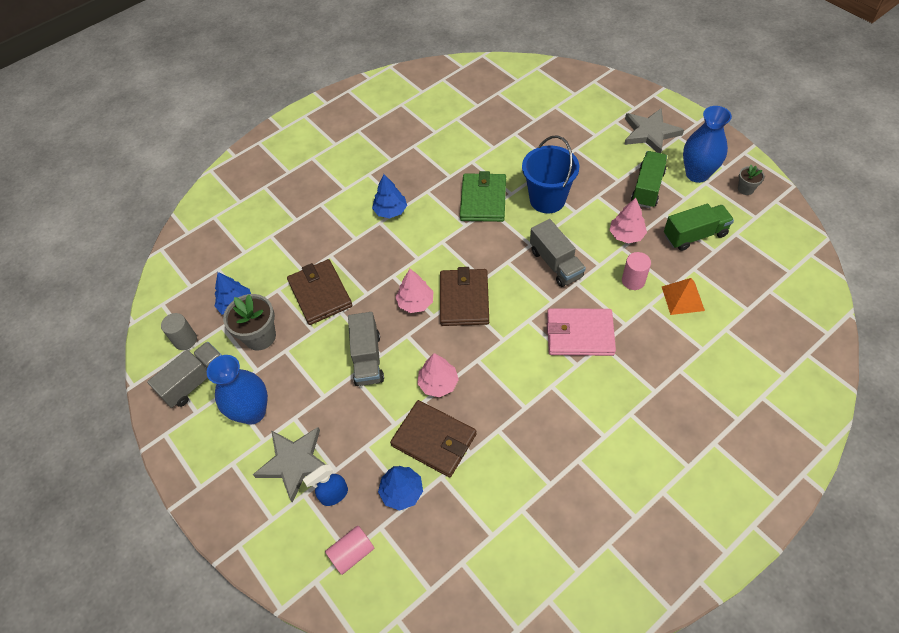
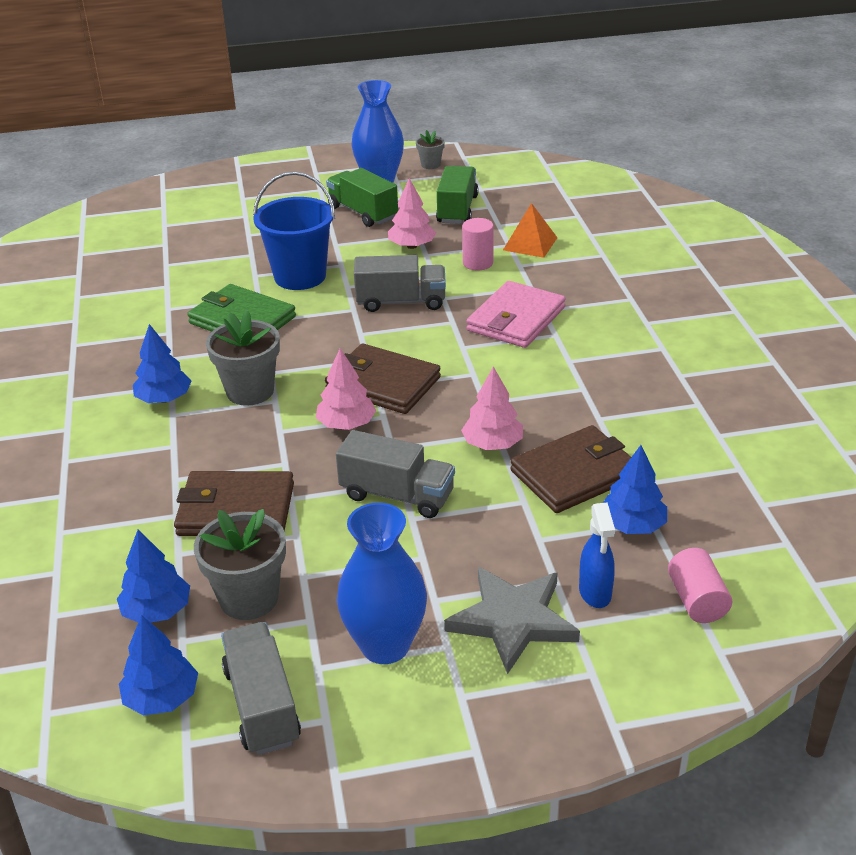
camera: 65 degrees left, 20 degrees down
(185, 340) = (162, 698): grey cylinder -> blue tree
(419, 242) = (250, 391): none -> grey flower pot
(650, 133) = (288, 185): grey star -> none

